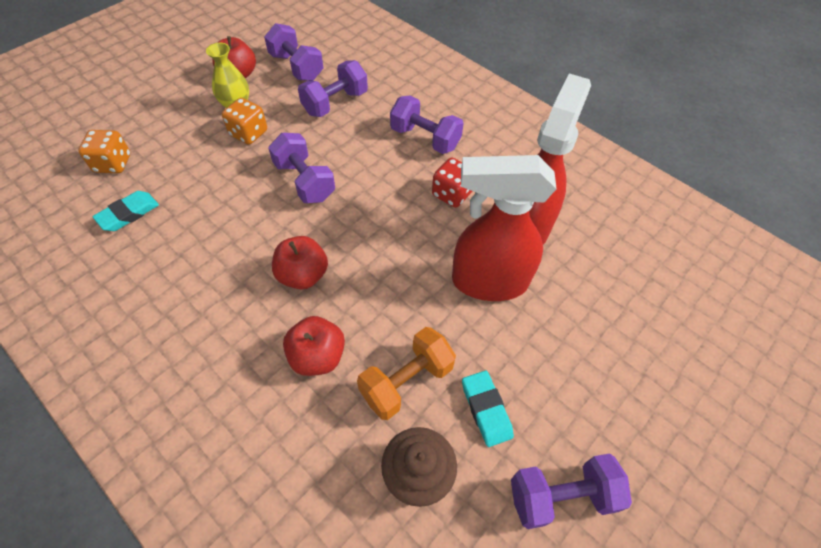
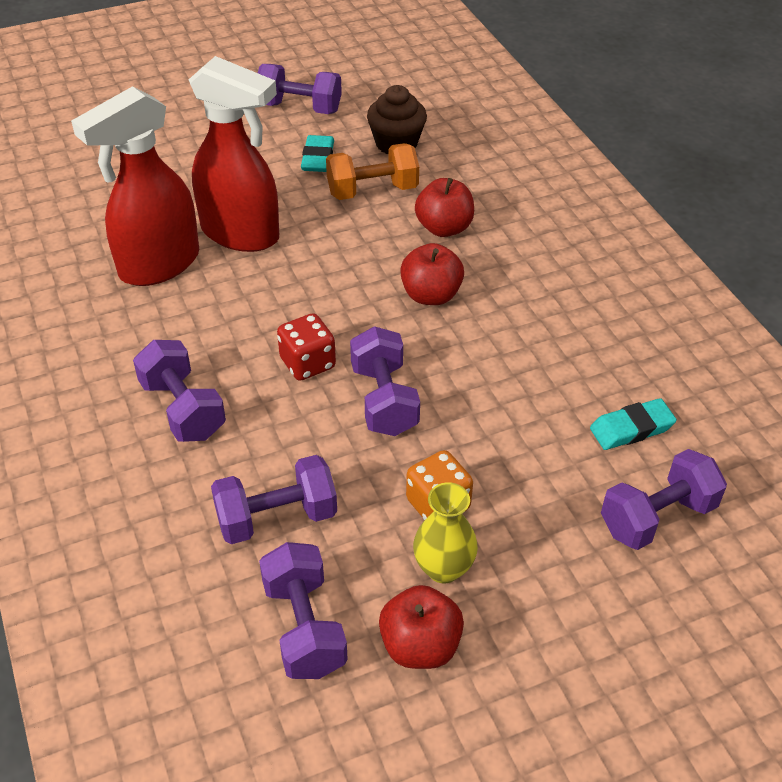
camera: 155 degrees left, 10 degrees down
(113, 163) = (657, 517): orange dice -> purple dumbbell
(452, 194) = (208, 325): red dice -> red dice (307, 363)

